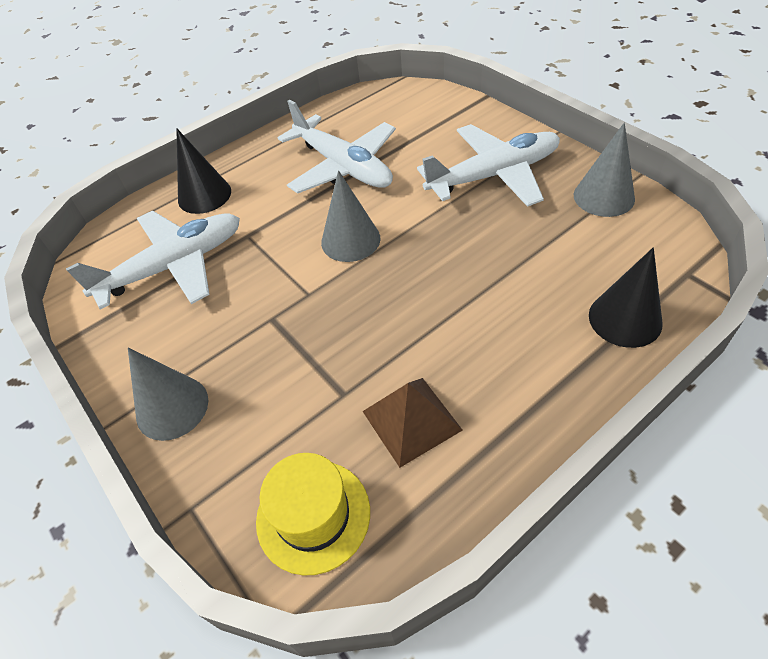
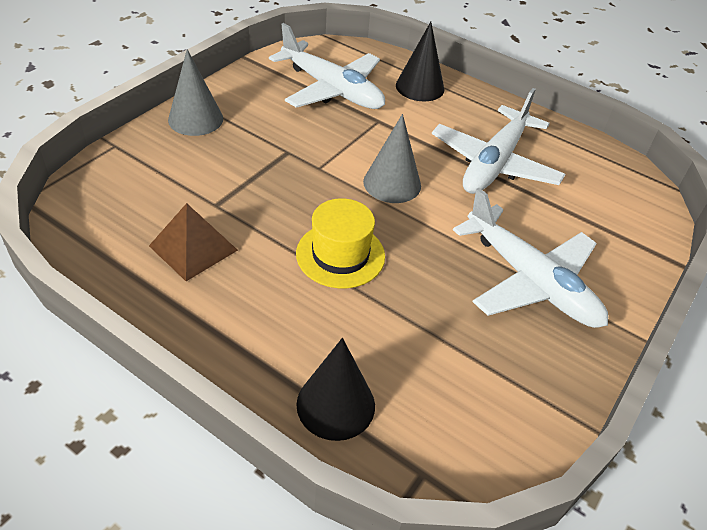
camera: 65 degrees right, 5 degrees down
(313, 515) = (108, 204): yellow hat -> yellow hat (340, 255)
(604, 196) = (534, 387): grey cone -> none

